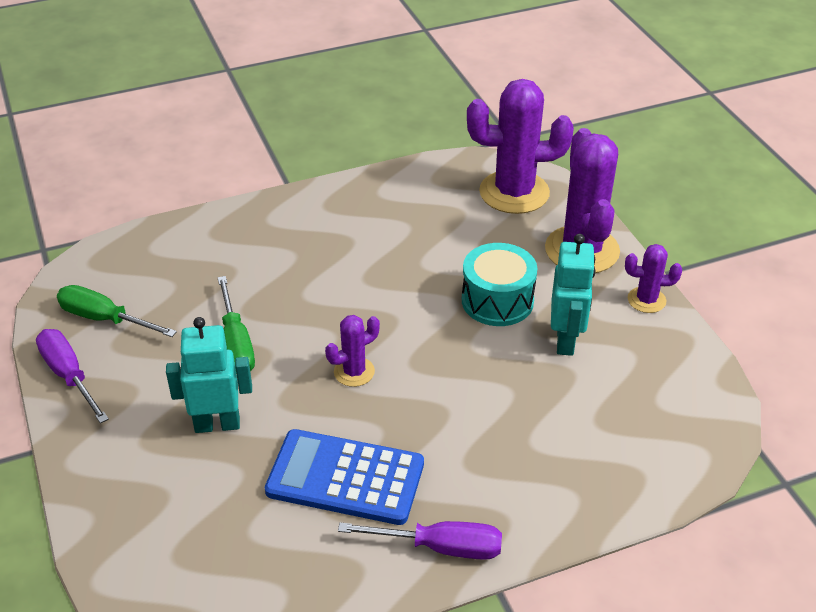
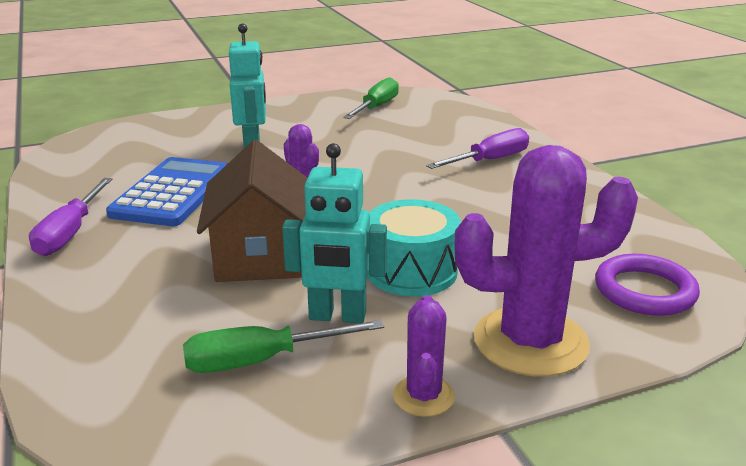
camera: 90 degrees right, 15 degrees down
(69, 375) = (316, 102): purple screwdriver -> purple screwdriver (490, 160)
(236, 344) = (345, 148): green screwdriver -> green screwdriver (261, 361)
(478, 392) = (260, 255): none -> brown house
(514, 192) = (644, 291): purple cactus -> purple ring

